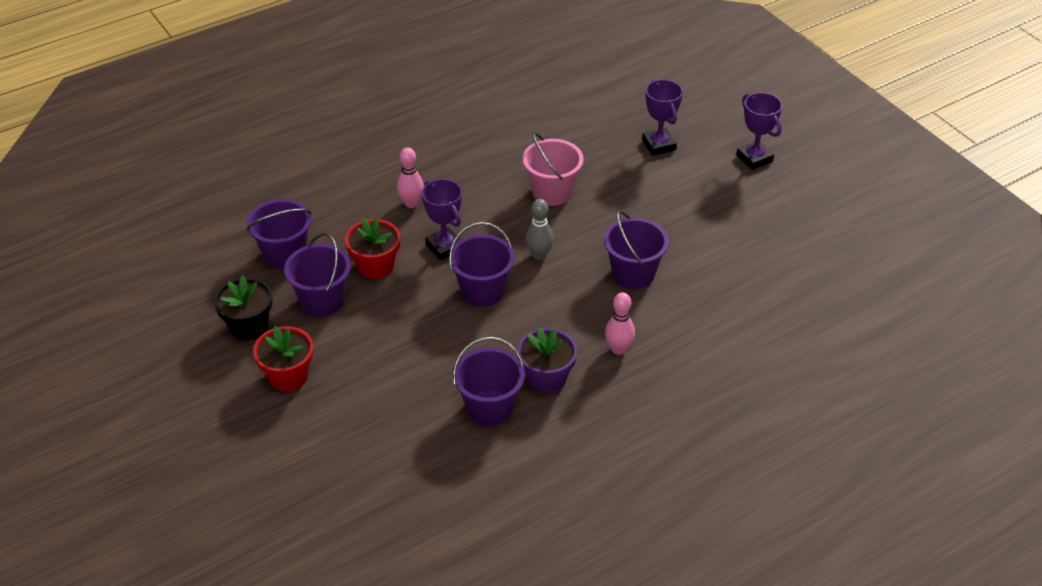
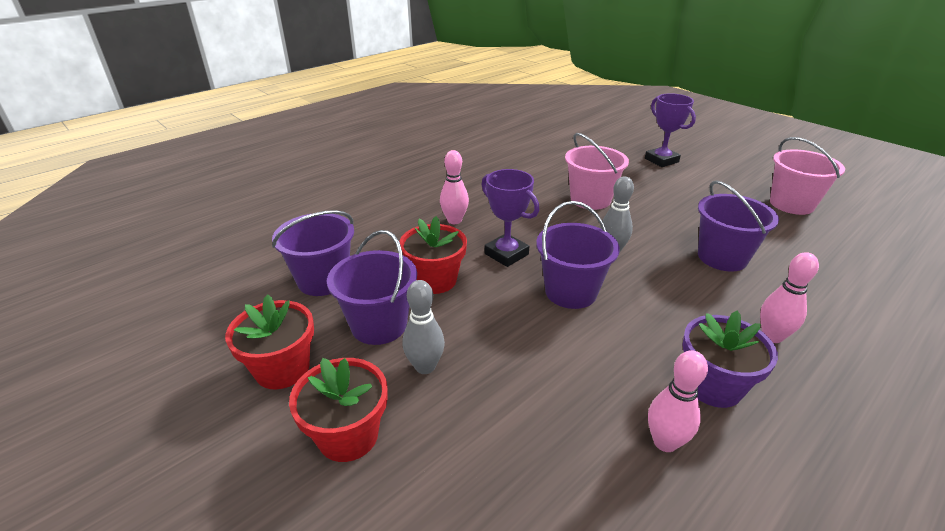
camera: 10 degrees left, 10 degrees down
(249, 326) = (282, 369): black flower pot -> red flower pot
(349, 338) = (425, 367): none -> grey bowling pin
(490, 408) = (665, 442): purple bucket -> pink bowling pin
(749, 222) = (791, 204): none -> pink bucket
(754, 158) = (749, 162): purple trophy -> none

